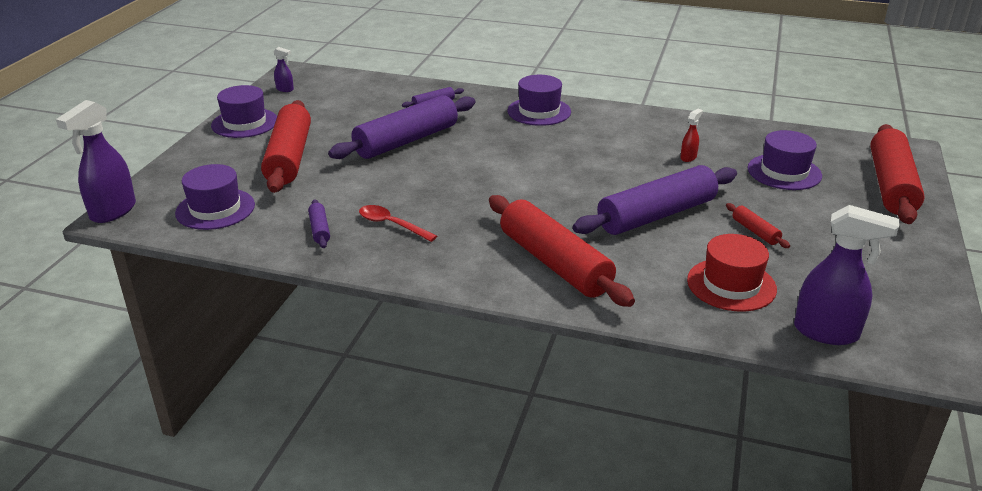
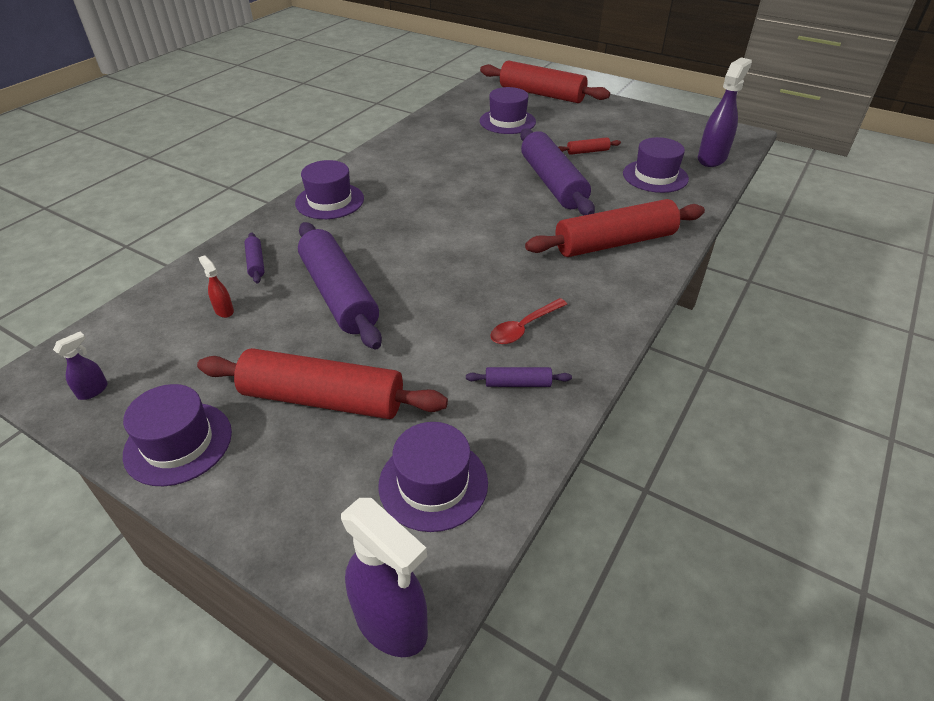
camera: 75 degrees left, 10 degrees up
(688, 157) = (466, 150): red spray bottle -> red spray bottle (224, 310)
(731, 285) = (655, 176): red hat -> purple hat

